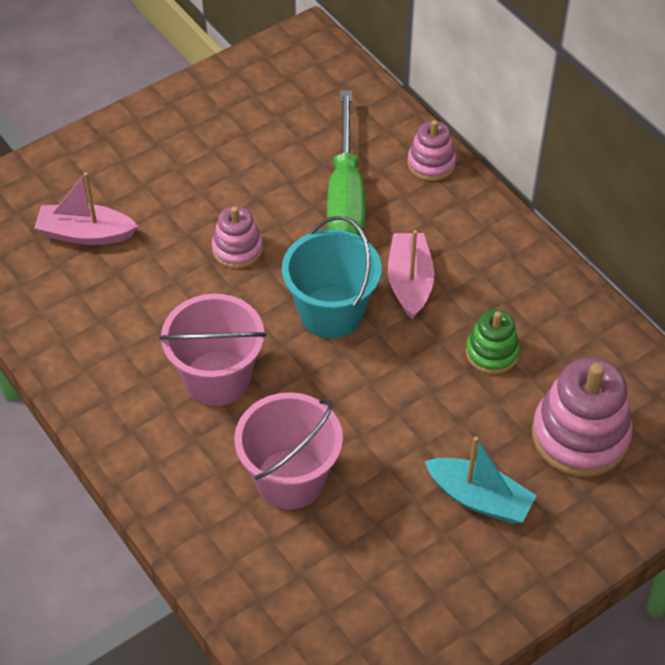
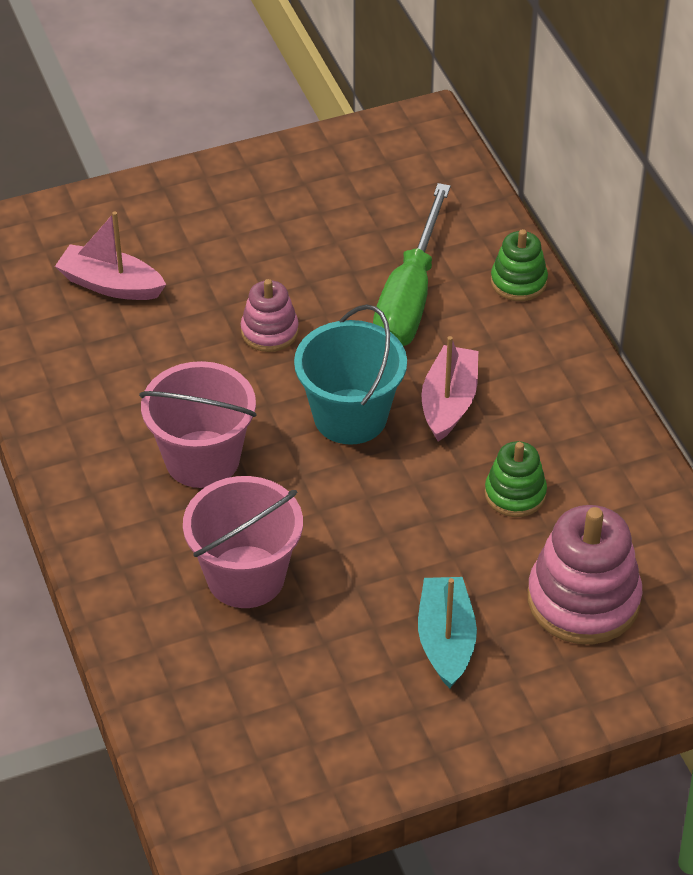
camera: 15 degrees right, 5 degrees down
(431, 163) = (518, 282): pink stacking toy -> green stacking toy
(479, 498) = (446, 640): turquoise boat -> turquoise boat turned 135 degrees counterclockwise

